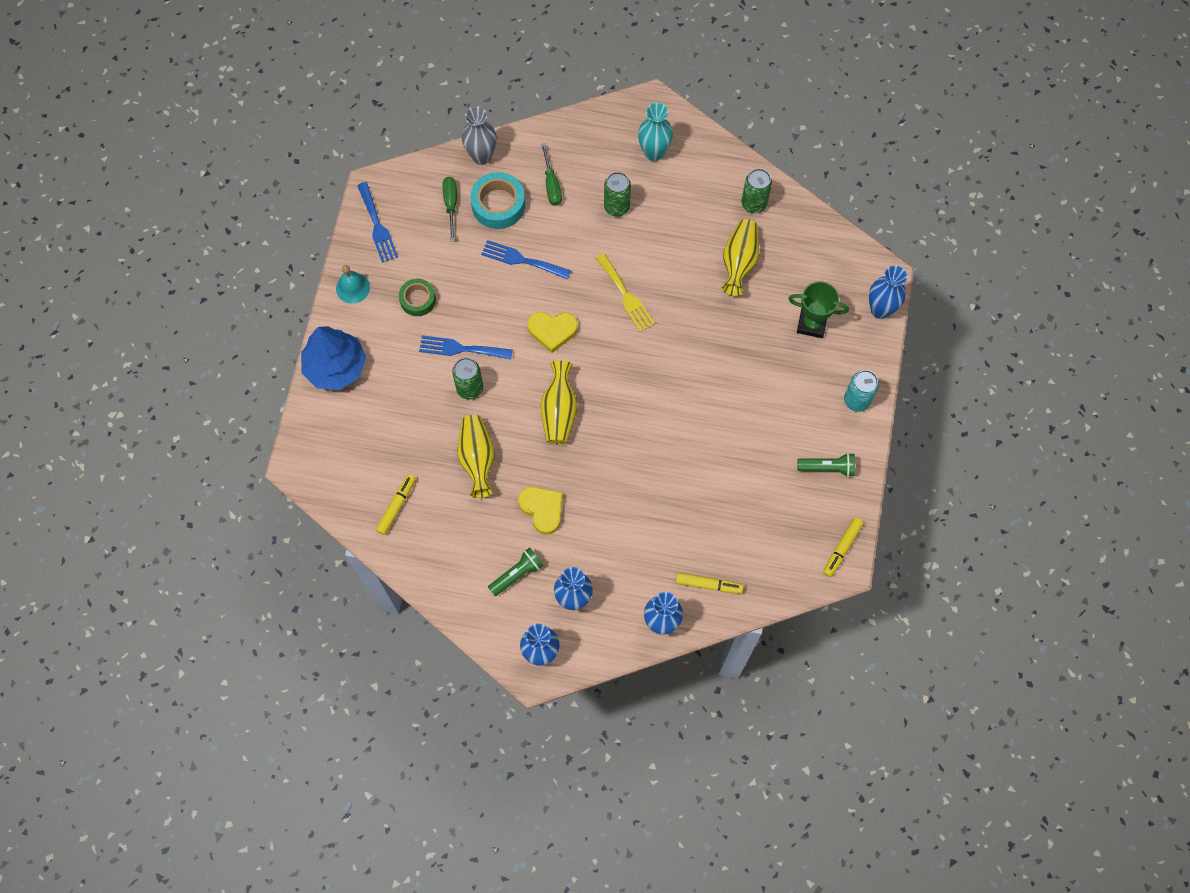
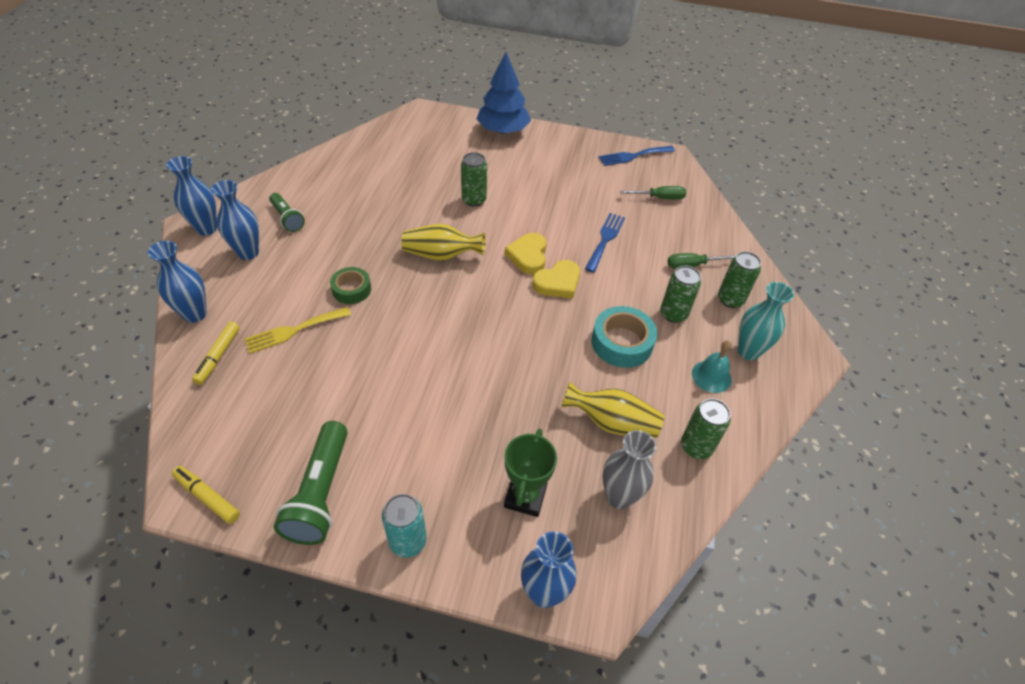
camera: 90 degrees right, 20 degrees down
(352, 288) = (574, 141): turquoise bell -> turquoise bell (711, 376)
(397, 506) = (373, 155): yellow marker -> none
(418, 300) = (562, 174): green tape -> green tape (351, 289)
(461, 349) = (513, 197): blue fork -> none
(477, 459) = (404, 201): yellow vase -> none
(481, 156) = (715, 219): grey vase -> grey vase (619, 497)
(498, 204) = (664, 227): turquoise tape -> turquoise tape (622, 343)
(542, 509) = (344, 238): yellow heart -> yellow heart (558, 283)
(593, 158) = (730, 299): none -> green can
(626, 296) = (566, 314): yellow fork -> yellow fork (293, 331)
(827, 467) = (321, 493): green flashlight -> green flashlight, size x1.65

